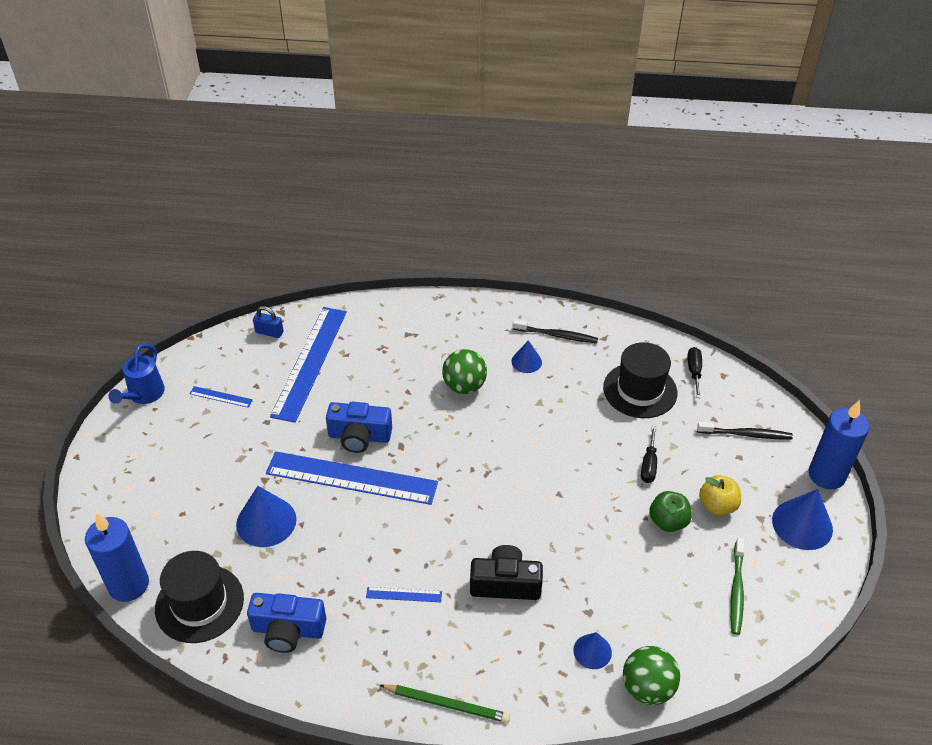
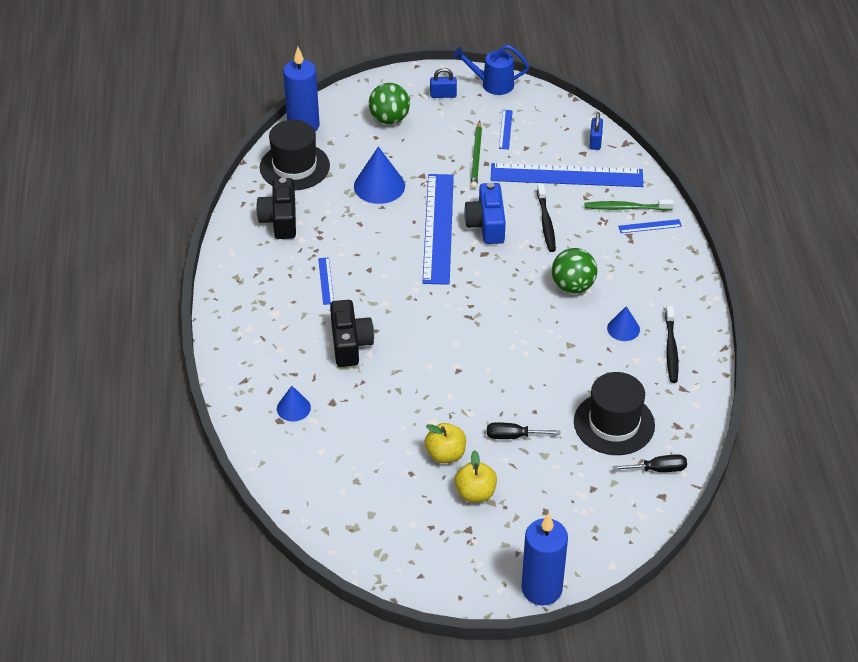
camera: 80 degrees right, 0 degrees up
(140, 440) = (443, 95): none -> blue padlock
(288, 630) = (280, 219): blue camera -> black camera
(400, 318) = (650, 226): none -> blue ruler
(447, 704) = (231, 322): green pencil -> green pencil (476, 157)
(647, 688) = (264, 447): green ball -> green ball (389, 119)
(668, 521) = (445, 454): green apple -> yellow apple
(736, 591) = (376, 510): green toothbrush -> green toothbrush (625, 208)
(746, 434) = (579, 517): black toothbrush -> black toothbrush (546, 223)
(802, 524) = (469, 565): blue cone -> none

